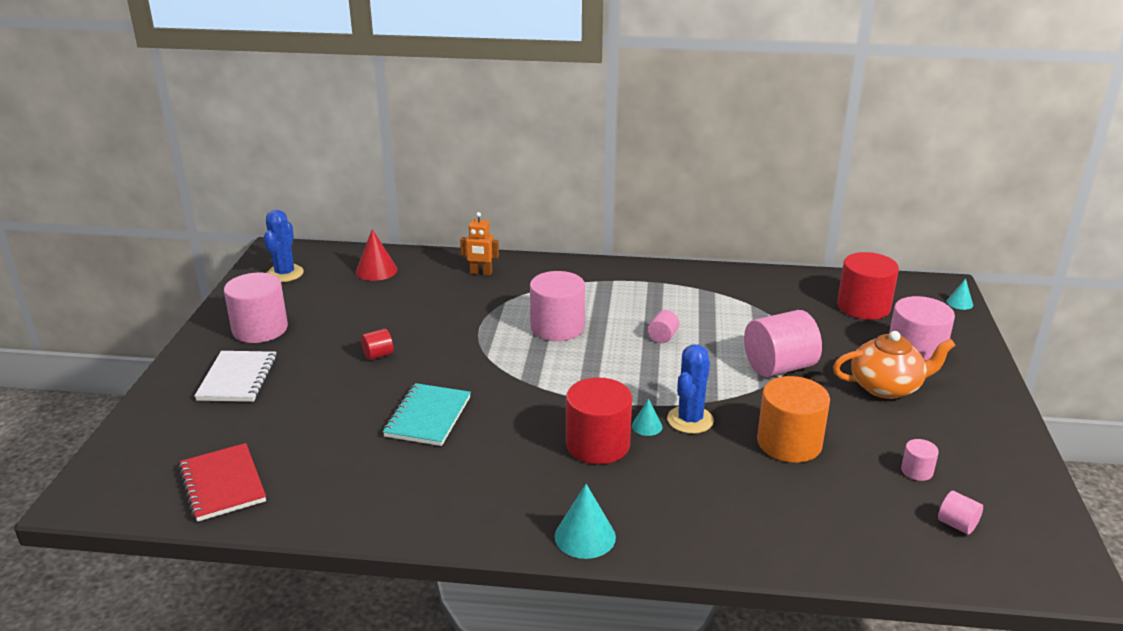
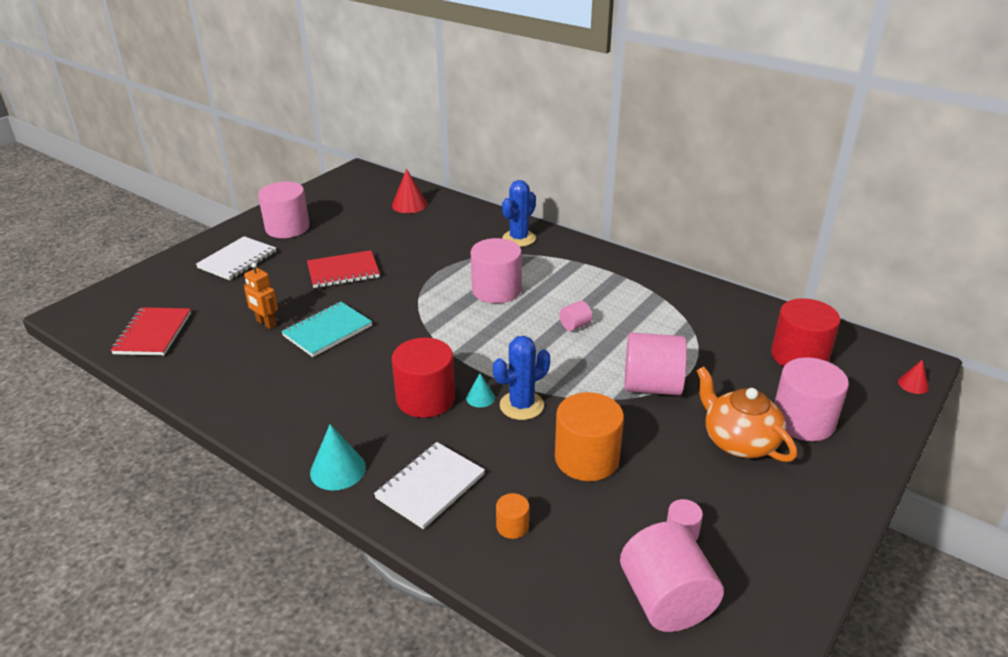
camera: 30 degrees right, 5 degrees up
(285, 273) = (345, 190): blue cactus -> blue cactus (519, 238)
(378, 355) = (343, 271): red cylinder -> red notebook
(481, 273) = (484, 227): orange robot -> orange robot (266, 323)
(686, 516) = (430, 486): none -> white notebook
(788, 519) = (512, 526): none -> orange cylinder
(886, 387) = (739, 441): orange teapot -> orange teapot turned 150 degrees counterclockwise
(957, 524) = (666, 600): pink cylinder -> pink cylinder, size x2.15
(959, 303) = (913, 384): turquoise cone -> red cone

